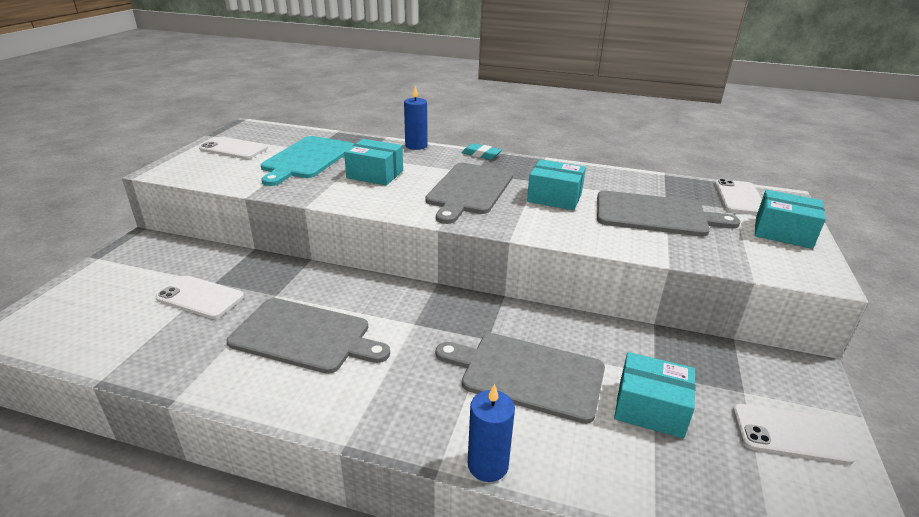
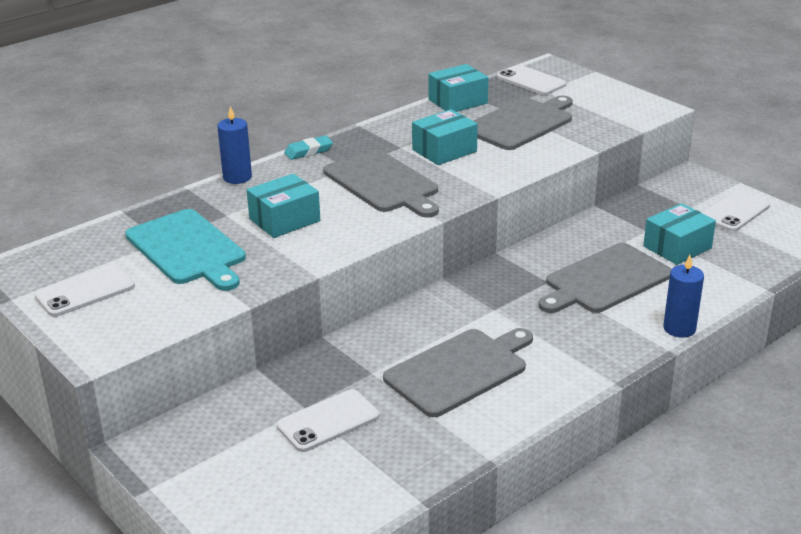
camera: 55 degrees left, 0 degrees up
(783, 232) = (595, 92): turquoise box -> turquoise box (458, 101)

